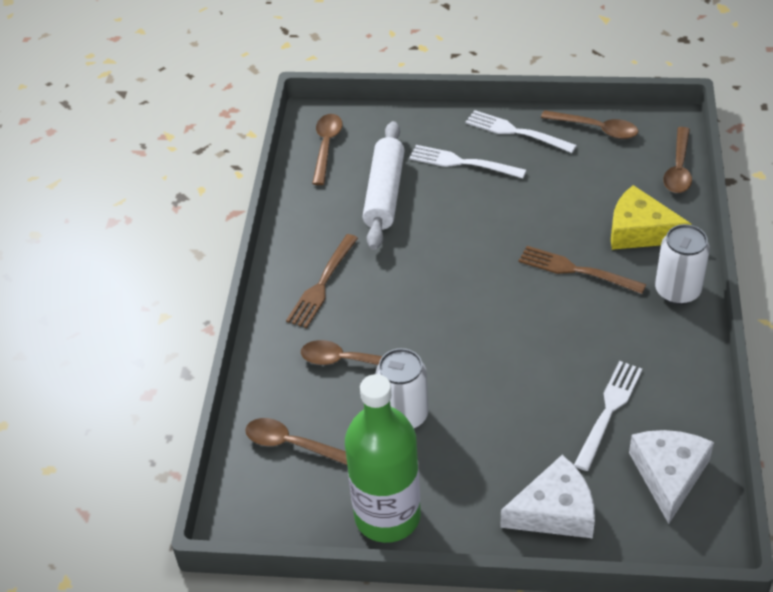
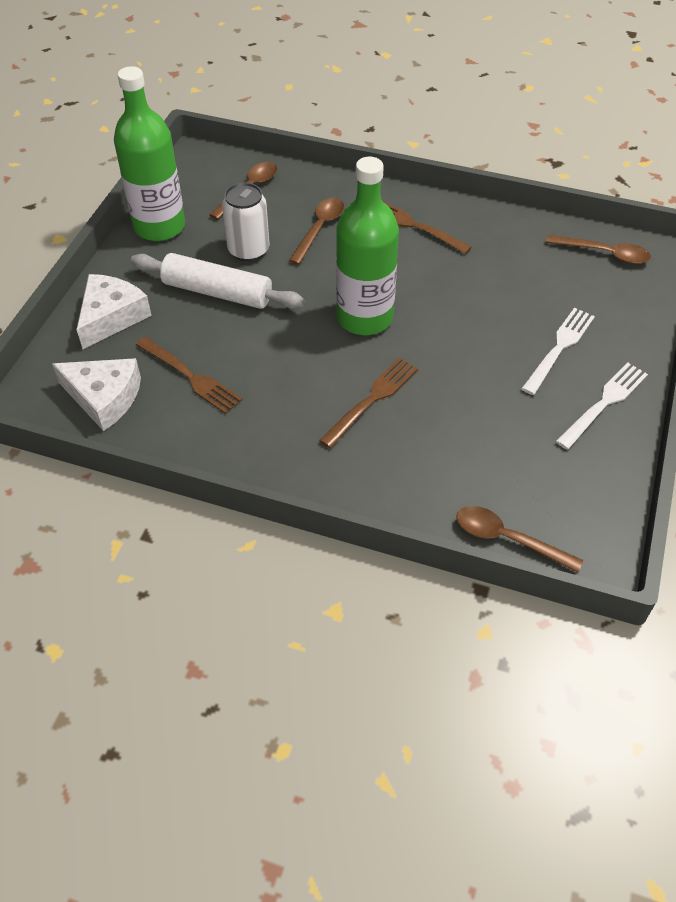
camera: 100 degrees right, 5 degrees up
(385, 194) = (524, 283): white rolling pin -> white rolling pin (217, 292)
(473, 296) = (364, 317): none -> green bottle
(554, 511) = (111, 317): white cheese -> white cheese turned 150 degrees counterclockwise
(596, 129) = (597, 478): brown spoon -> none
(608, 411) = (190, 376): white fork -> brown fork
(640, 231) = (412, 469): yellow cheese -> none
(677, 291) = (314, 474): white can -> none

